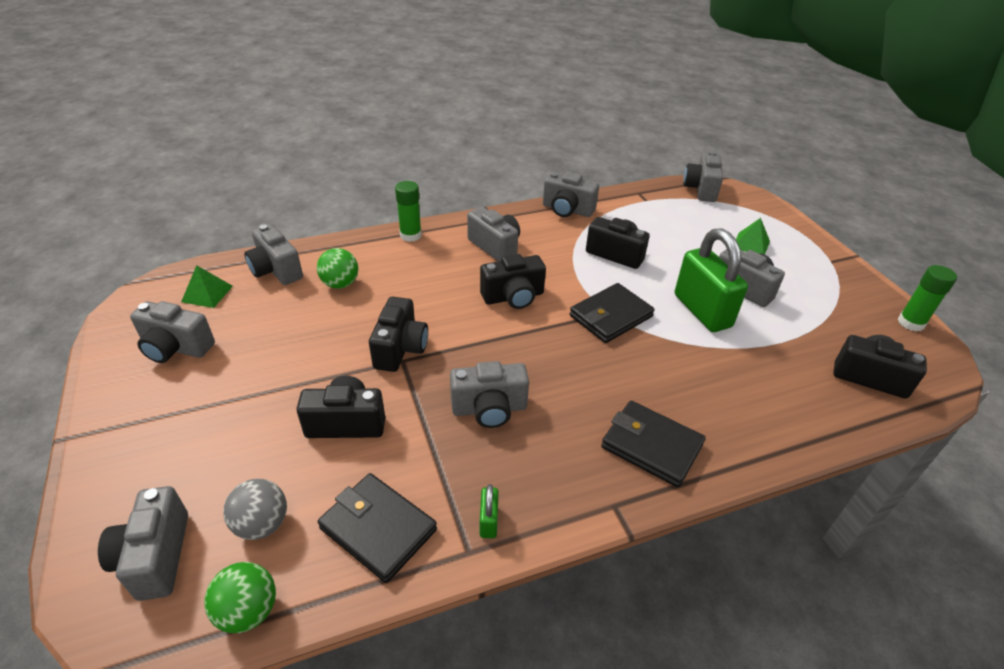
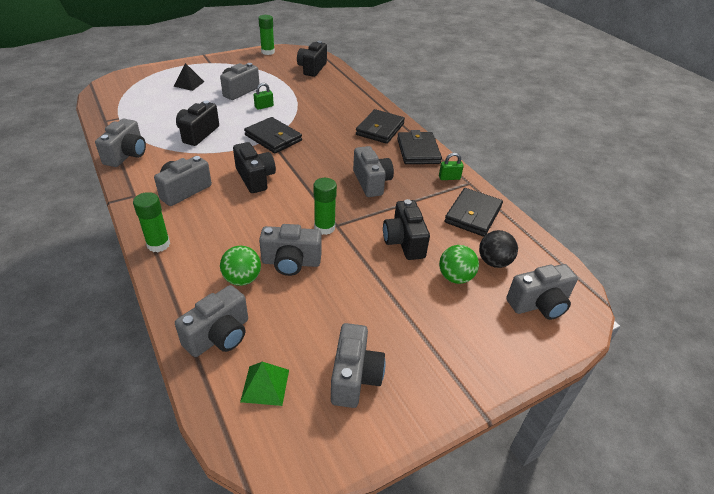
camera: 100 degrees left, 0 degrees up
(249, 611) = (542, 253): green ball -> green ball (455, 277)
(262, 524) = (494, 262): grey ball -> black ball
(400, 349) = (324, 227): black camera -> green glue stick
(578, 491) = (418, 151): none -> black wallet
(701, 189) = (107, 94): grey camera -> grey camera (291, 262)
(702, 311) = (264, 106): green padlock -> green padlock, size x0.42
(751, 244) = (189, 84): green pyramid -> black pyramid

